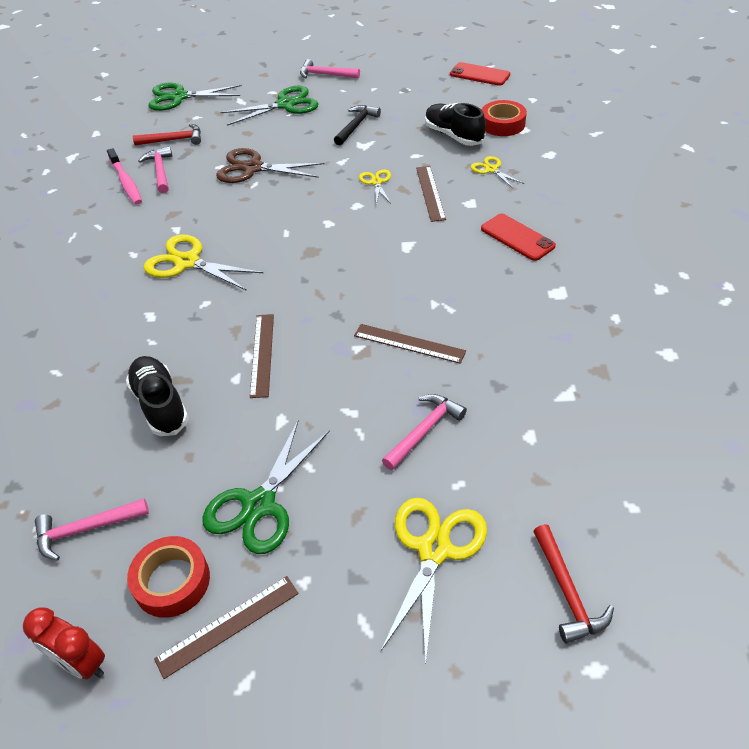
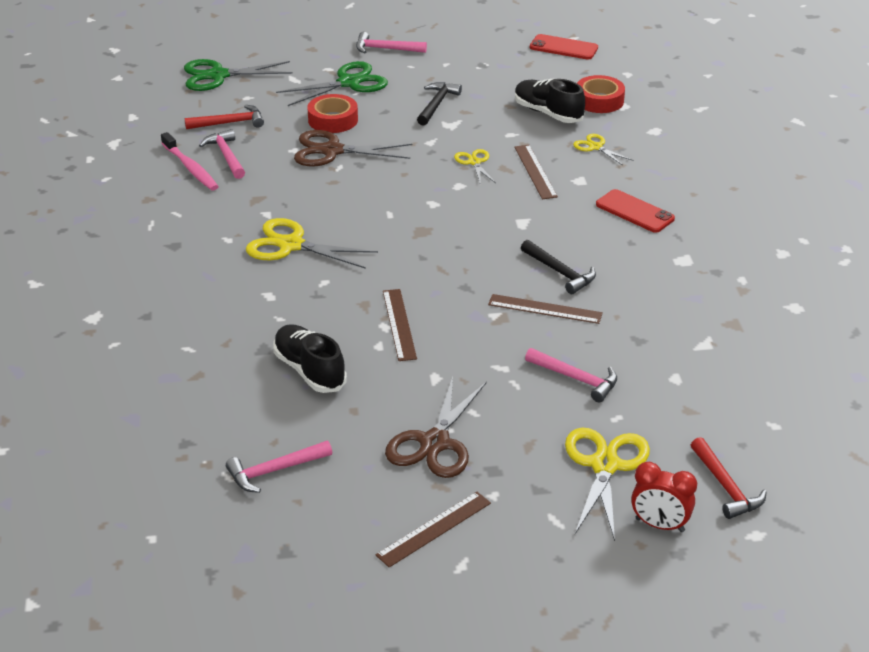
camera: 10 degrees left, 10 degrees down
(82, 663) = (310, 562): red clock -> red clock (659, 525)
(172, 581) = (371, 502): red tape -> red tape (333, 120)
(259, 504) = (434, 443): green scissors -> brown scissors
(424, 430) = (576, 379): pink hammer -> pink hammer turned 90 degrees clockwise
(432, 302) = (560, 272): none -> black hammer

